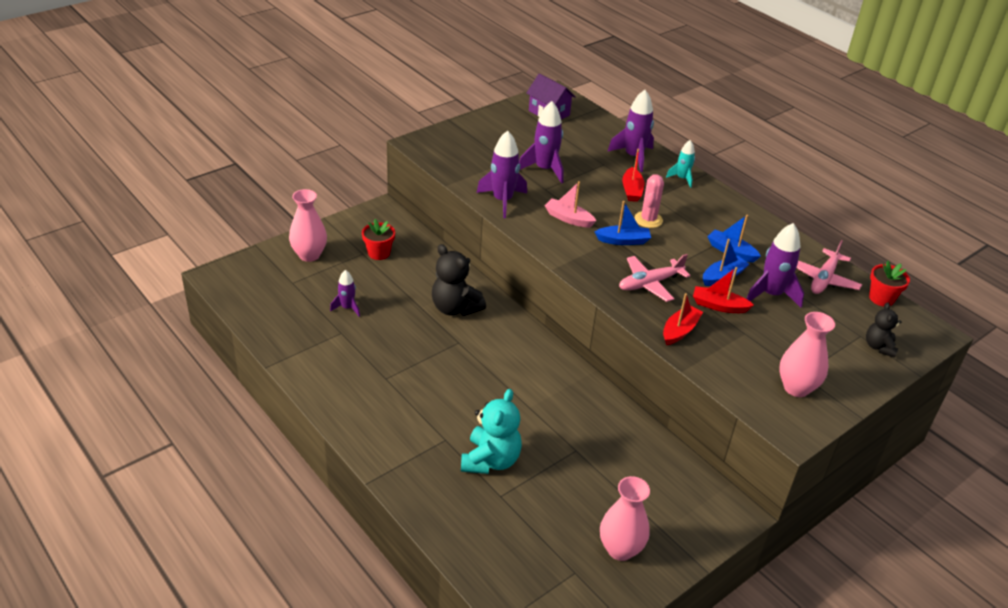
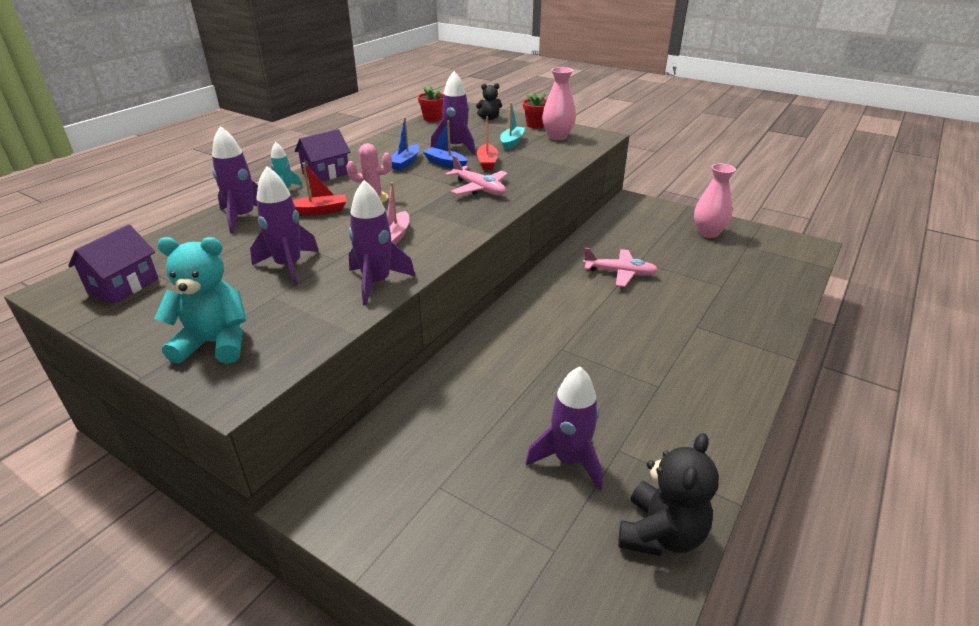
camera: 105 degrees left, 5 degrees down
(309, 255) = (474, 556): pink vase -> none
(347, 308) = (569, 460): purple rocket -> purple rocket, size x1.71
(379, 253) = (431, 467): red flower pot -> red flower pot (536, 125)
(455, 308) = (507, 364): black teddy bear -> black teddy bear (660, 533)
(490, 460) = (693, 297): turquoise teddy bear -> turquoise teddy bear (215, 343)
(623, 241) = (418, 206): blue boat -> none
(679, 331) = (533, 173): red boat -> none
(714, 202) = (326, 174): none -> purple house
(780, 341) = (511, 142): none -> turquoise boat
(823, 279) = (422, 133): pink plane -> pink plane (620, 273)

